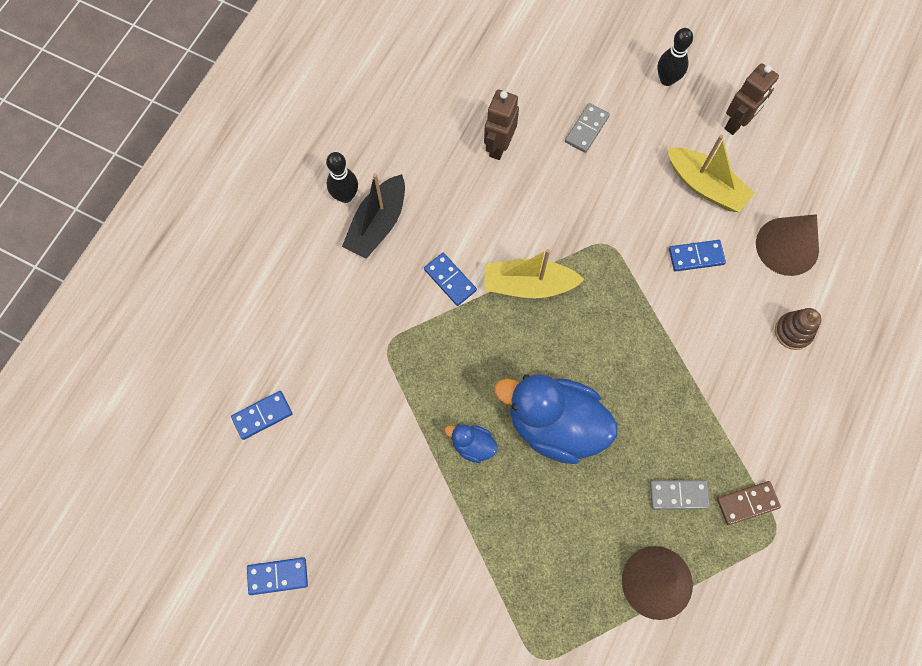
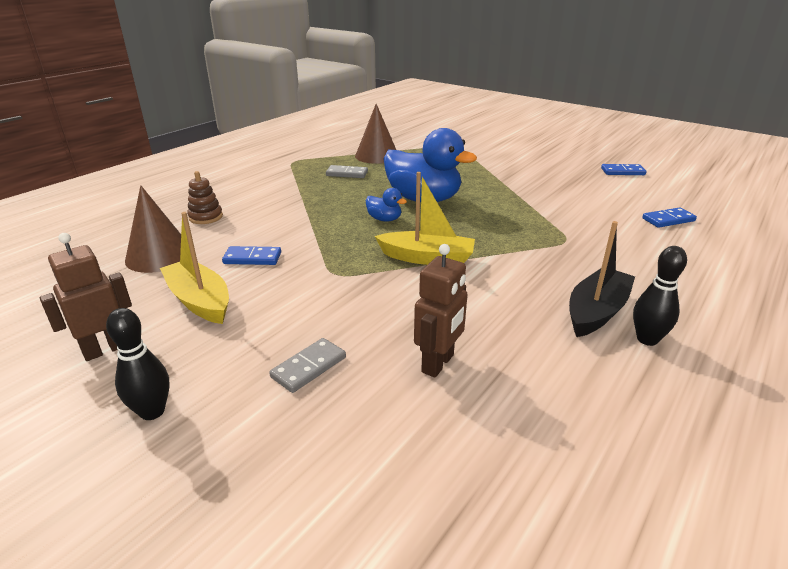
camera: 170 degrees left, 40 degrees down
(450, 280) = (507, 268): blue domino -> none
(472, 445) = (489, 197): blue duck -> blue duck (384, 219)
(747, 503) = (303, 169): brown domino -> none

